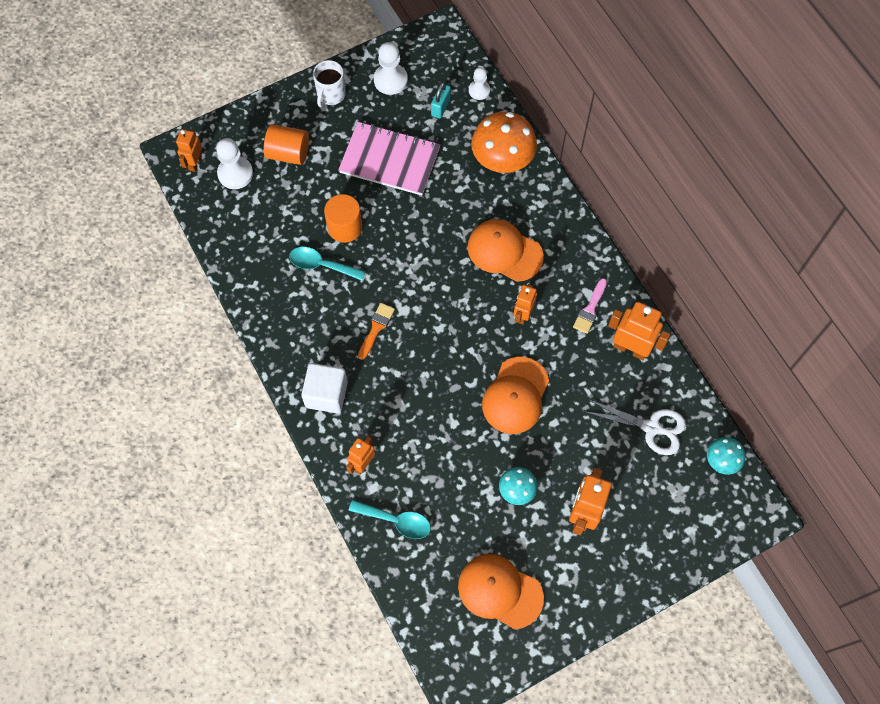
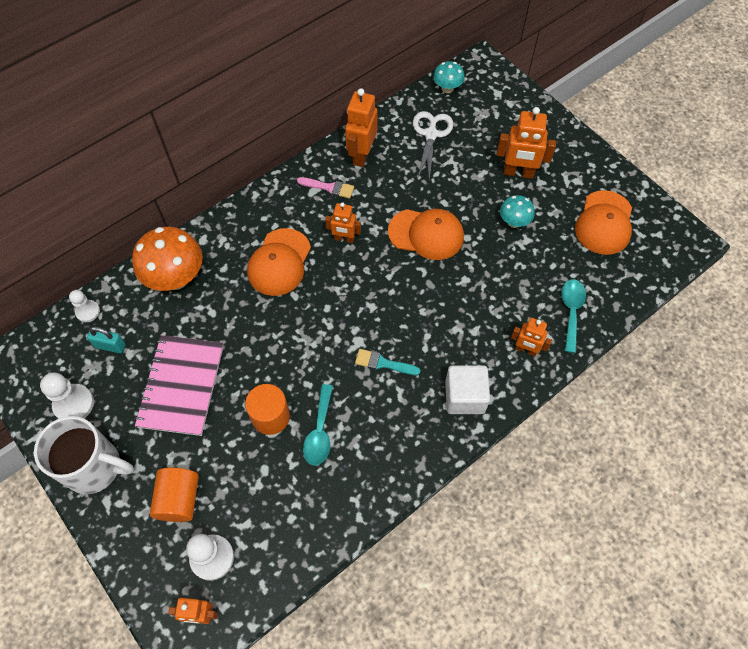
camera: 100 degrees left, 5 degrees down
(330, 95) = (95, 467): white mug -> white mug, size x1.64
(376, 328) = (383, 363): orange brush -> turquoise brush

